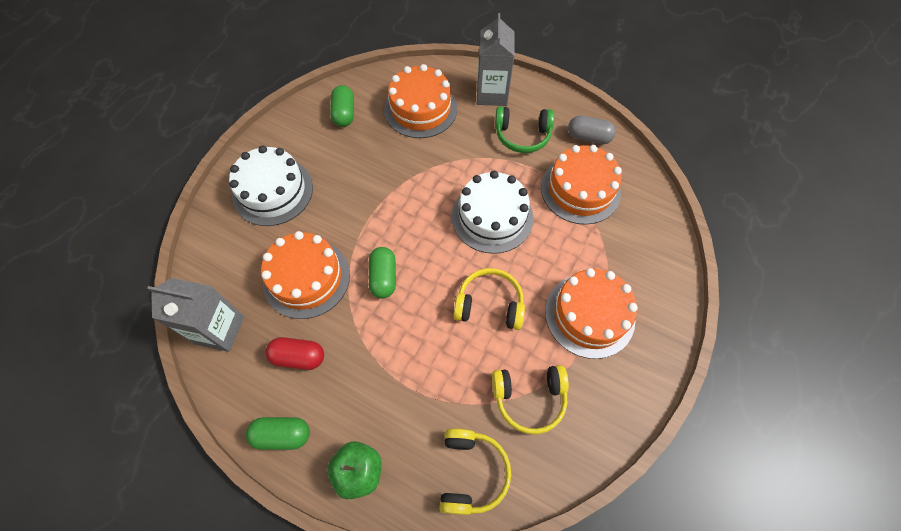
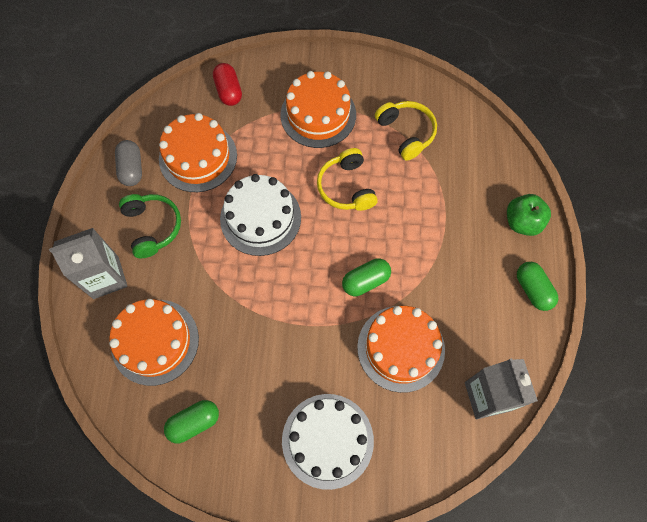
camera: 115 degrees left, 5 degrees up
(298, 357) = (471, 313): red capsule -> red capsule (228, 91)
(471, 472) = (478, 150): yellow headphones -> none

